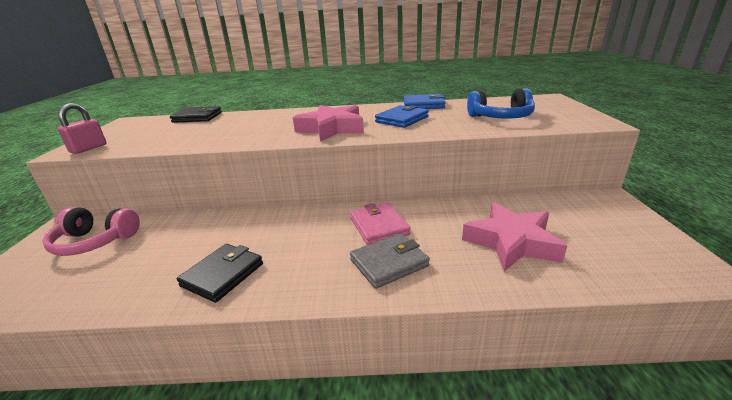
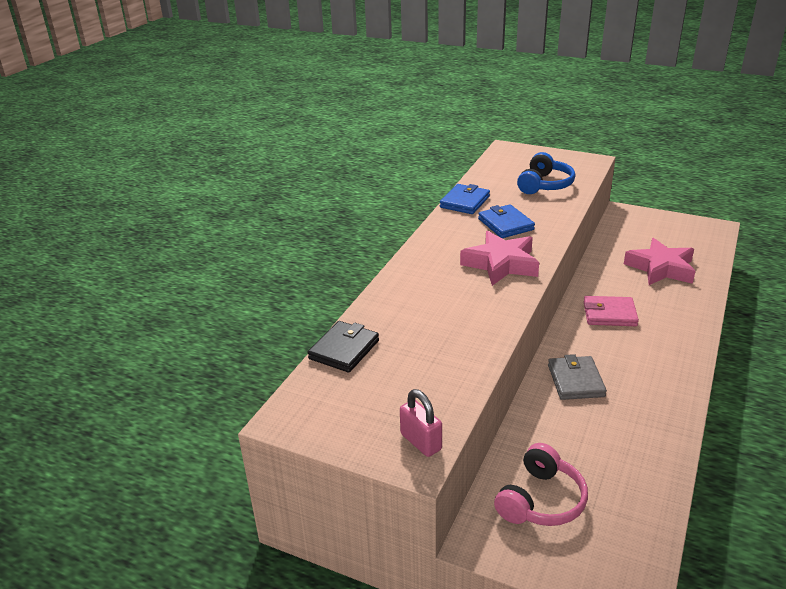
camera: 65 degrees left, 5 degrees up
(223, 274) = (647, 406): black wallet -> none
(389, 263) = (664, 323): grey wallet -> grey wallet (575, 381)

